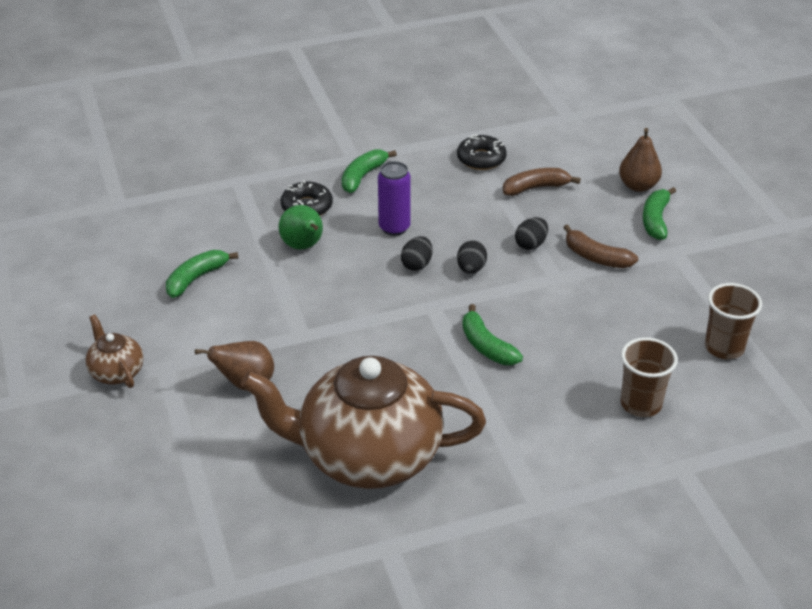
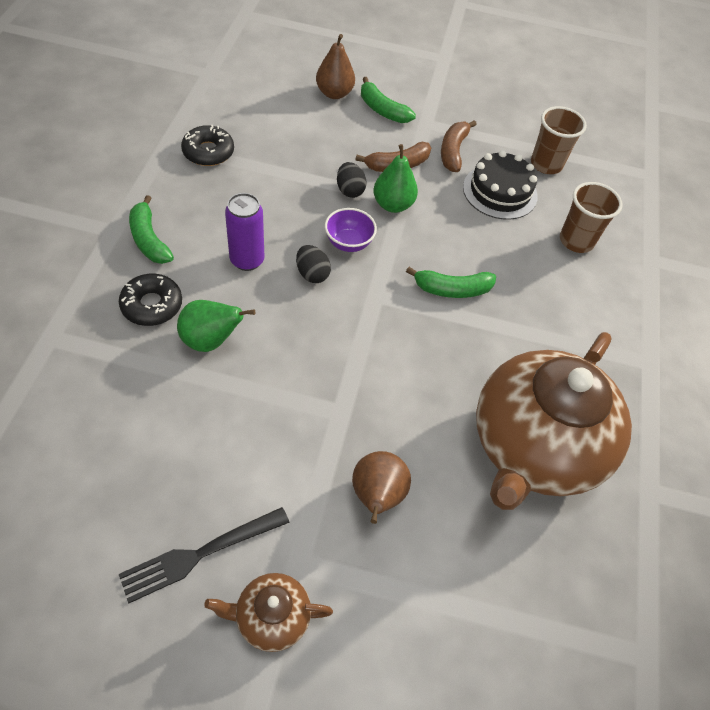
camera: 65 degrees left, 15 degrees up
(136, 320) = (200, 554): none -> black fork
(196, 278) = (178, 459): green banana -> none
(471, 269) = (348, 243): black egg -> purple bowl
(535, 188) = (281, 145): brown banana -> brown banana (453, 151)
(544, 274) = (393, 205): none -> green pear
(643, 331) = (500, 192): none -> black cake

